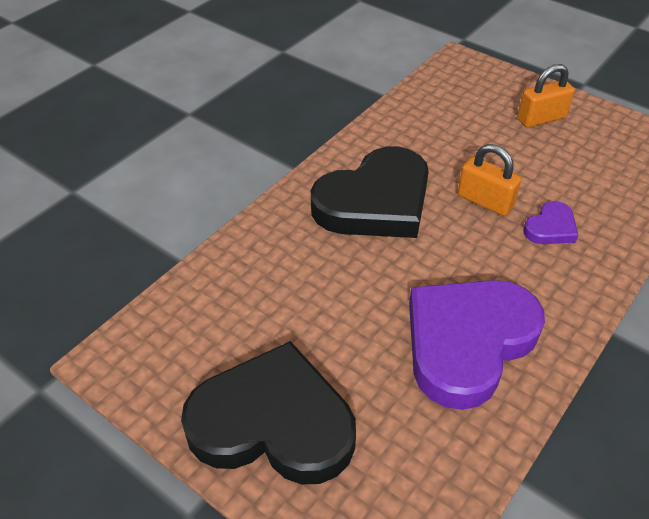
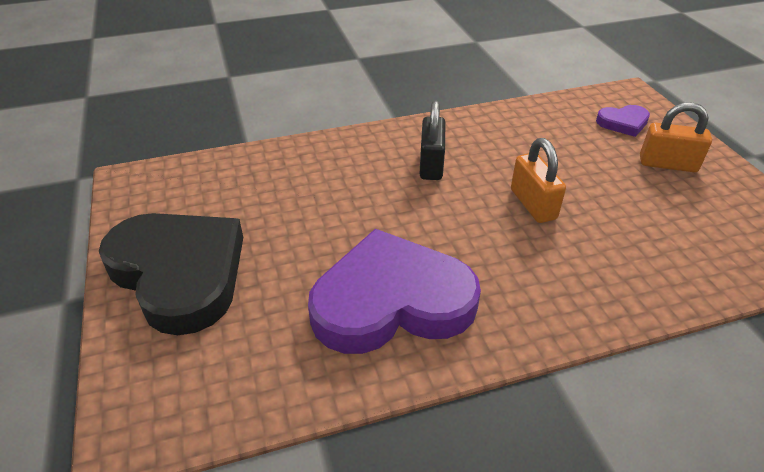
camera: 35 degrees right, 5 degrees down
(375, 202) = (431, 164): black heart -> black padlock
(550, 228) = (577, 252): purple heart -> purple heart (623, 123)

